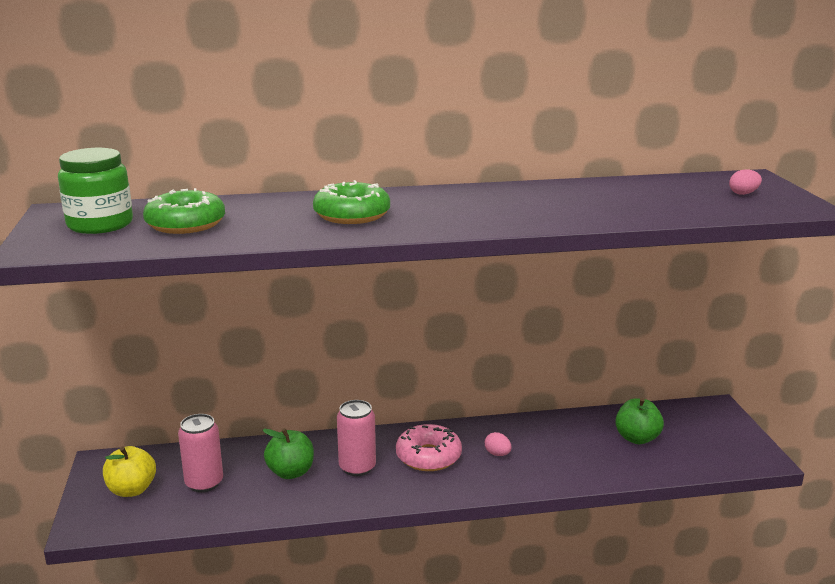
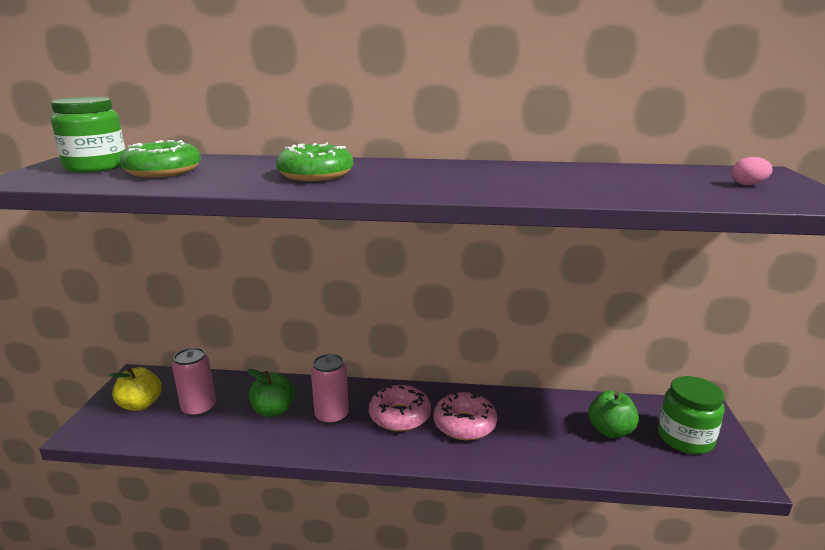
camera: 15 degrees right, 0 degrees up
(497, 454) = (464, 424): pink egg -> pink donut
(705, 434) = (685, 438): none -> green jar

